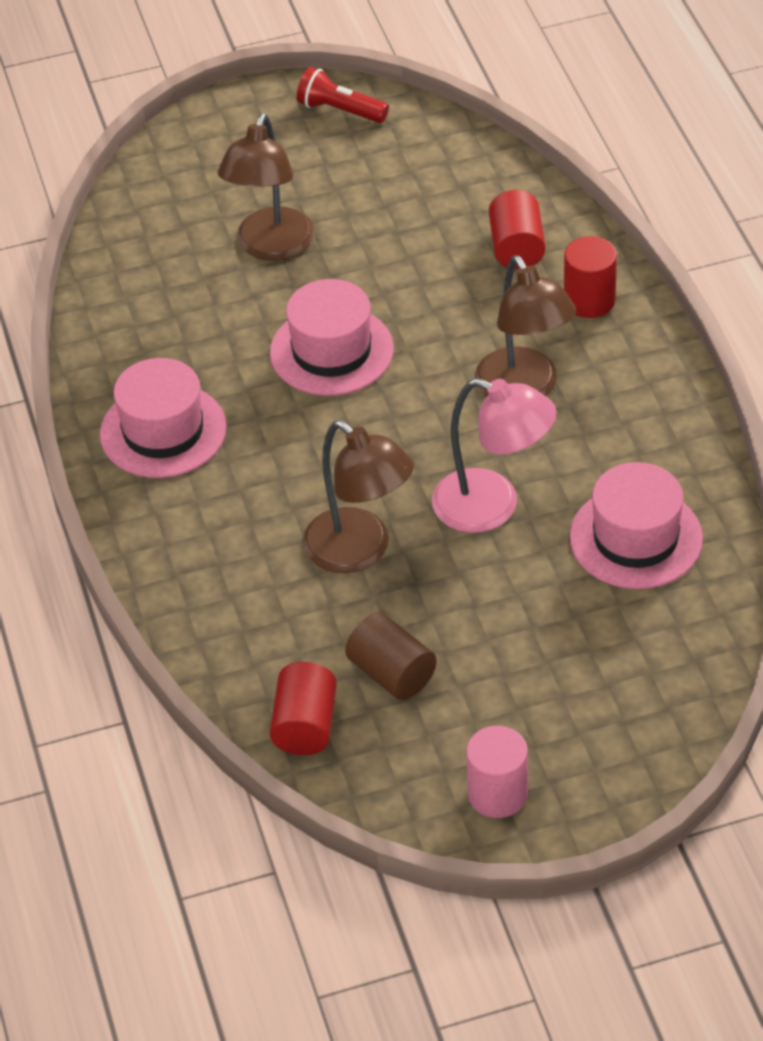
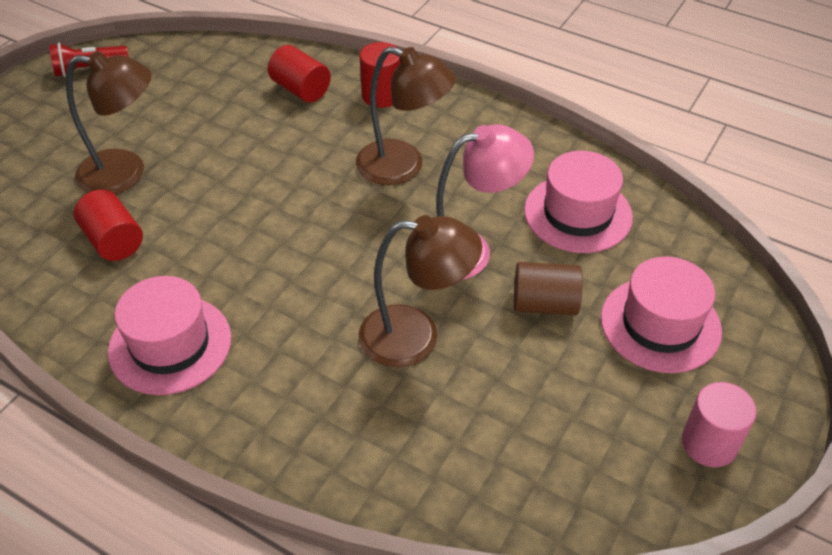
camera: 45 degrees left, 0 degrees up
(271, 247) = (125, 173): brown lamp -> brown lamp turned 60 degrees counterclockwise
(305, 725) = (525, 496): red cylinder -> red cylinder (114, 241)
(331, 351) = (244, 215): pink hat -> pink hat (660, 324)
(392, 673) = (538, 409): brown cylinder -> brown cylinder (544, 304)

